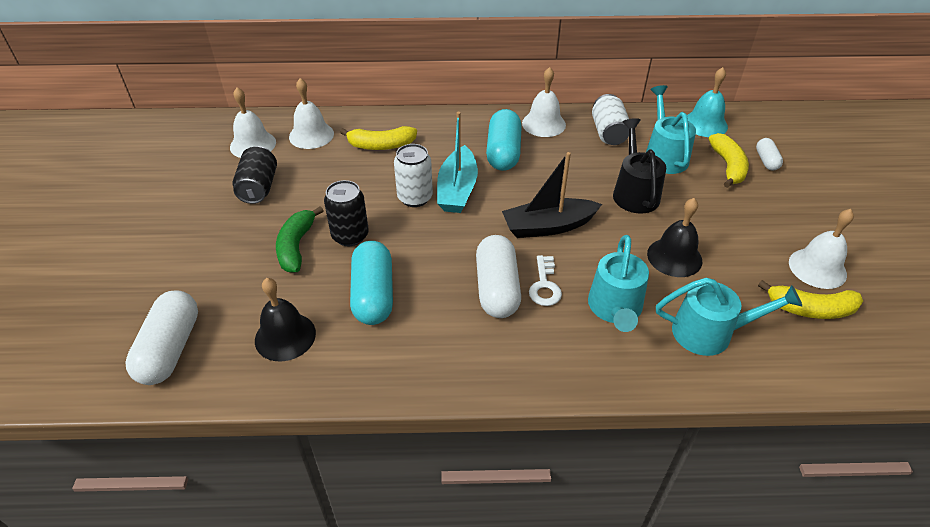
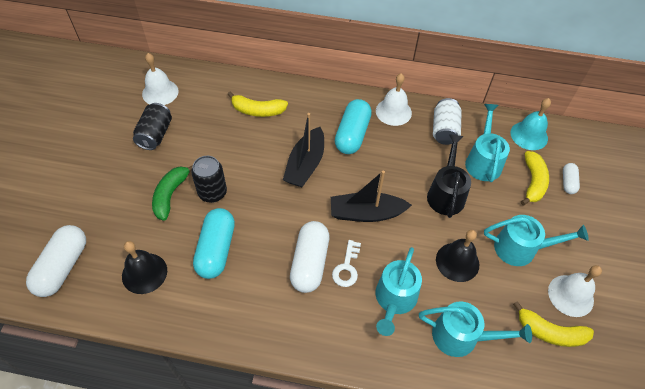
camera: 10 degrees right, 10 degrees up
(311, 135) = (206, 91): white bell -> none
(415, 198) = (270, 166): white can -> none
(457, 189) = (305, 164): turquoise boat -> black boat
(742, 232) = (521, 248): none -> turquoise watering can

